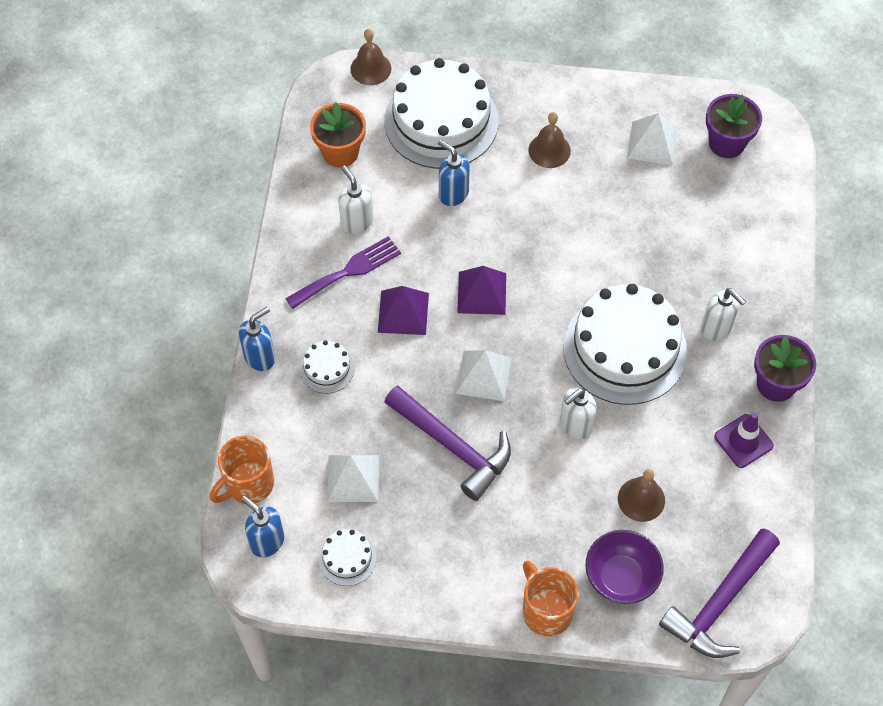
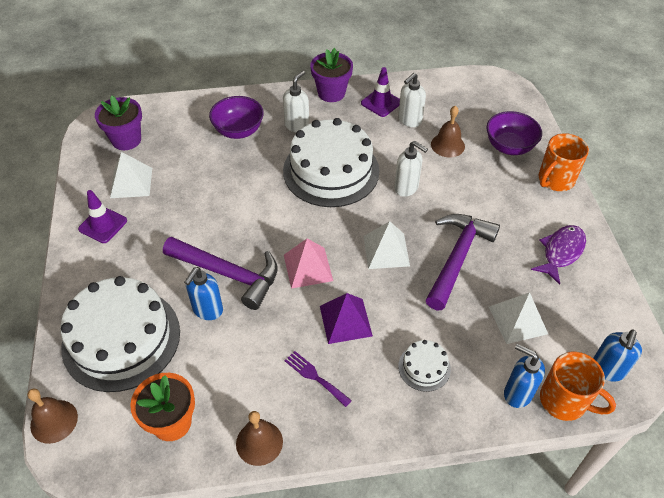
camera: 105 degrees left, 10 degrees down
(260, 357) = (434, 430): blue soap dispenser -> blue soap dispenser (517, 393)
(347, 558) = (587, 307): white cake -> none
(348, 271) = (315, 377): purple fork -> purple fork, size x0.64
(356, 222) = (256, 384): white soap dispenser -> white soap dispenser (409, 120)
(429, 564) = (561, 252): none -> purple fish
(482, 293) = (308, 267): purple pyramid -> pink pyramid
(549, 150) = (147, 248): brown bell -> brown bell (259, 442)
(593, 113) = (103, 225): none -> purple traffic cone
(719, 261) = (238, 131): none -> purple bowl
(720, 602) = (499, 100): purple hammer -> purple hammer (228, 274)

